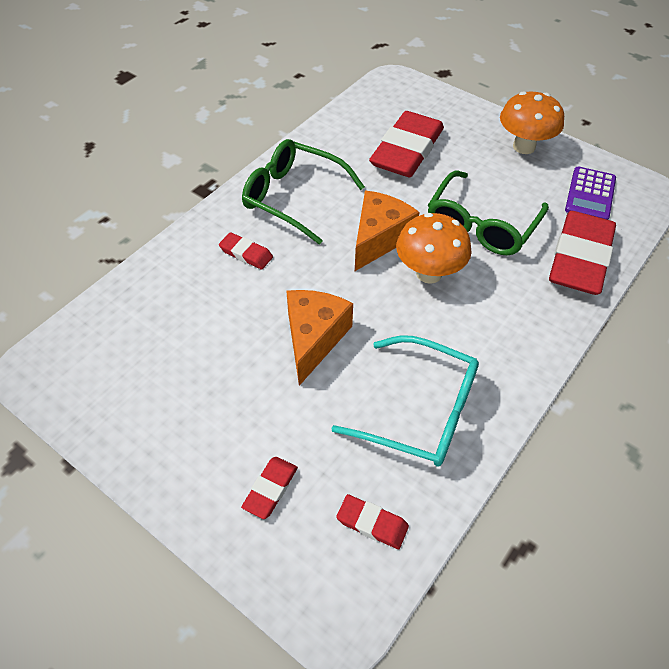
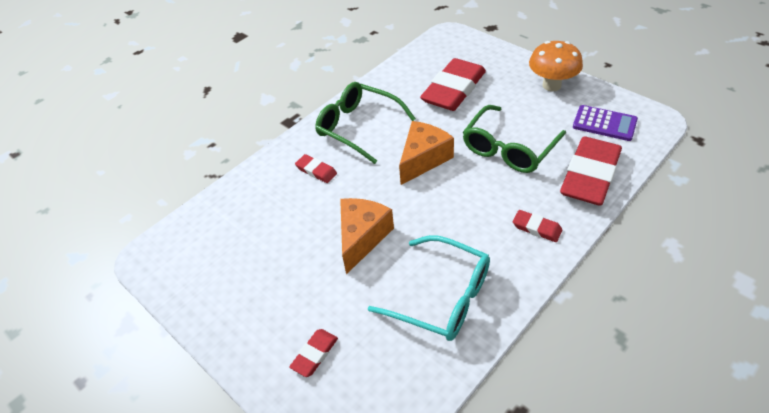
camera: 10 degrees right, 5 degrees down
(372, 523) = (392, 385): red eraser -> red eraser (536, 228)
(429, 273) = (461, 187): orange mushroom -> none
(590, 194) = (604, 123): purple calculator -> purple calculator turned 90 degrees counterclockwise

